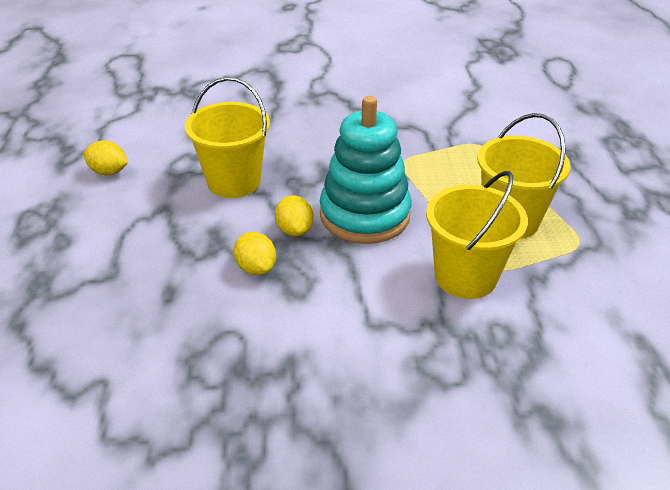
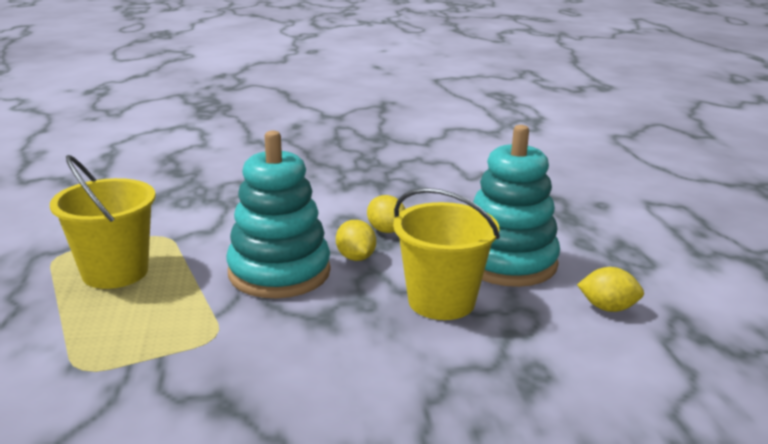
camera: 175 degrees right, 15 degrees down
(155, 219) = (507, 262): none -> turquoise stacking toy
(465, 277) = (193, 230): yellow bucket -> none

